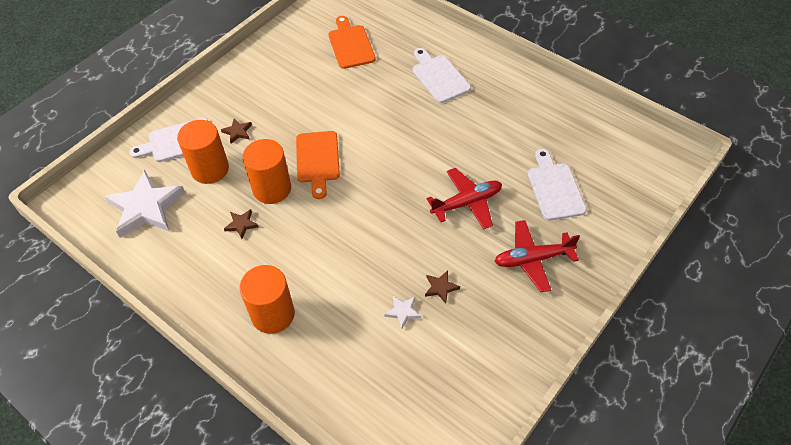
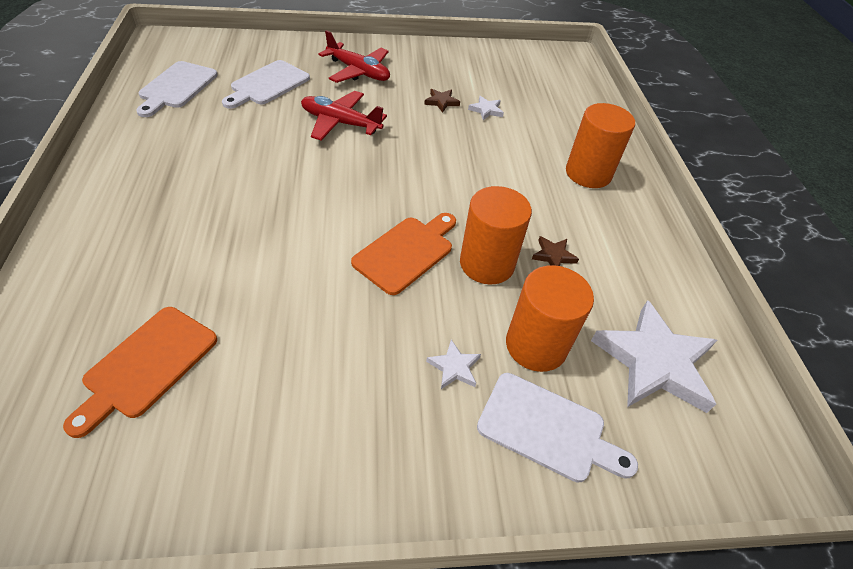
camera: 140 degrees left, 5 degrees down
(237, 132) = (454, 367): brown star -> white star
(439, 77) = (157, 225): white cutting board -> white cutting board (176, 87)

